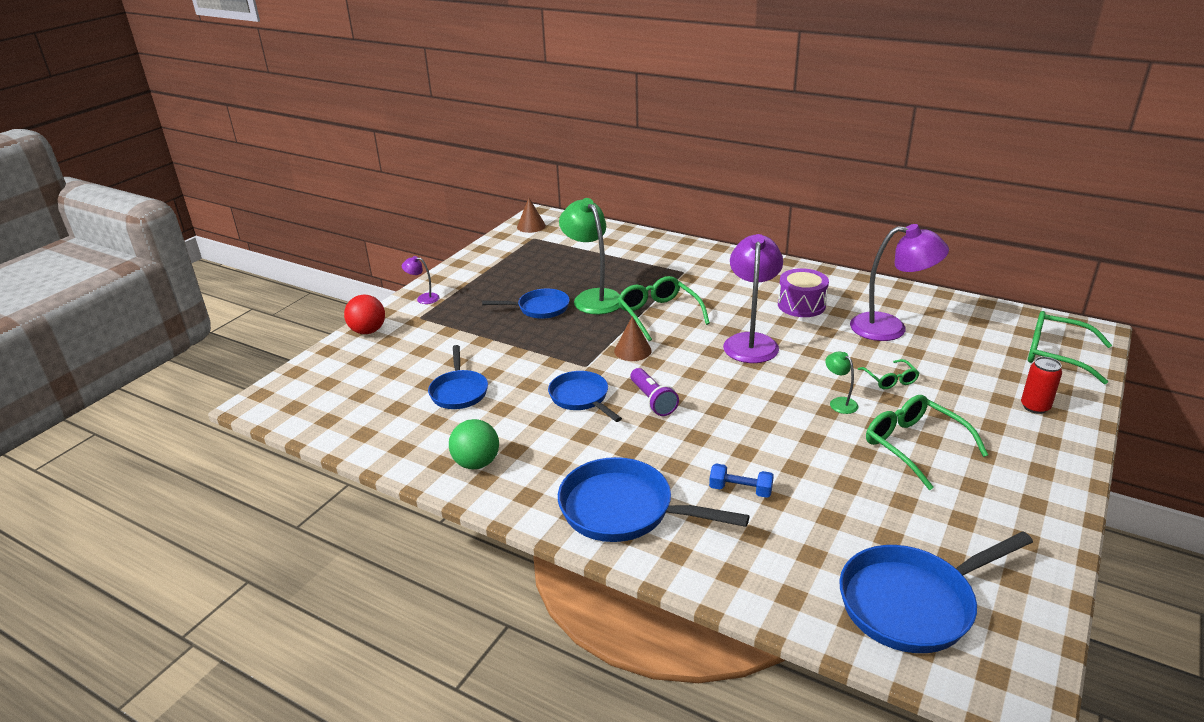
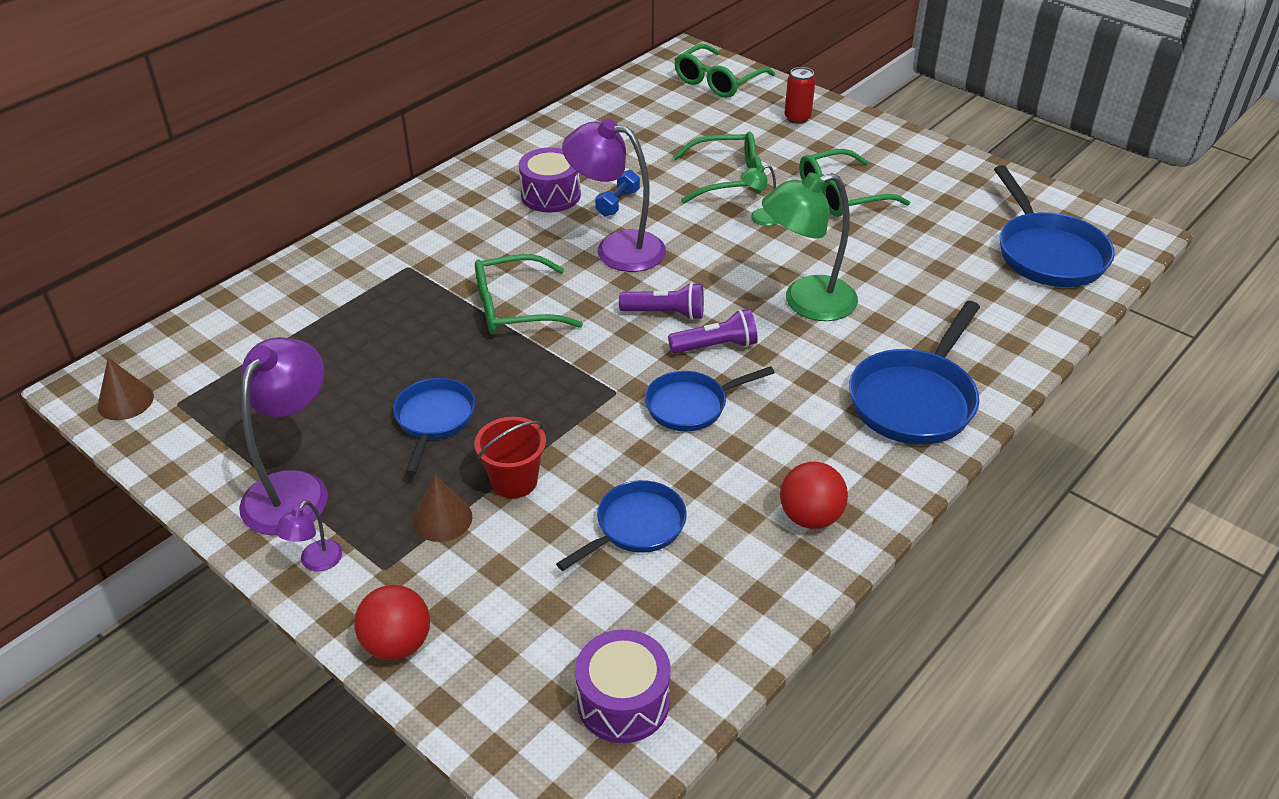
camera: 80 degrees left, 10 degrees up
(323, 406) = (623, 701): none -> purple drum
(459, 391) = (635, 527): blue pan -> blue pan turned 45 degrees counterclockwise
(476, 463) = (810, 517): green ball -> red ball
(492, 343) = (514, 481): none -> red bucket
(593, 297) = (432, 361): green lamp -> green lamp (806, 302)
(632, 350) = (596, 345): brown cone -> brown cone (442, 519)
(682, 373) = (665, 313): none -> purple flashlight
(740, 490) = (892, 313): blue dumbbell -> blue dumbbell (617, 203)
(890, 328) = (629, 152): purple lamp -> purple lamp (295, 489)
(890, 380) = (728, 178): green glasses -> green glasses, size x1.79

